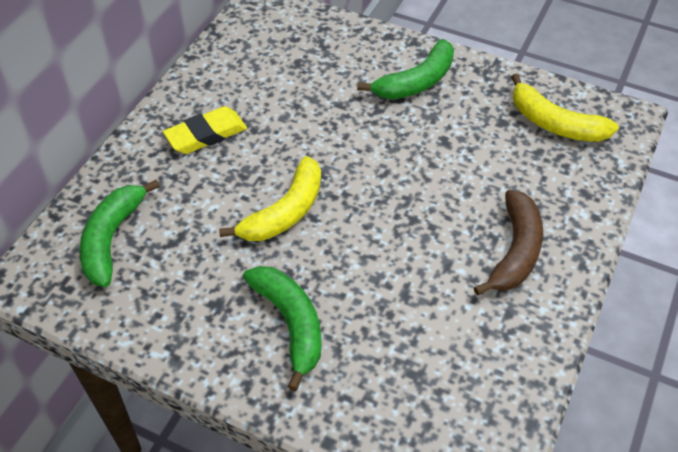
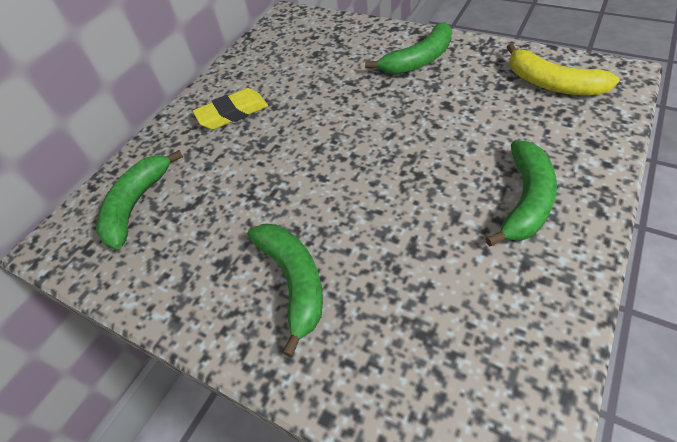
camera: 10 degrees right, 0 degrees up
(285, 212) = (296, 174): yellow banana -> none
(515, 251) = (525, 200): brown banana -> green banana

